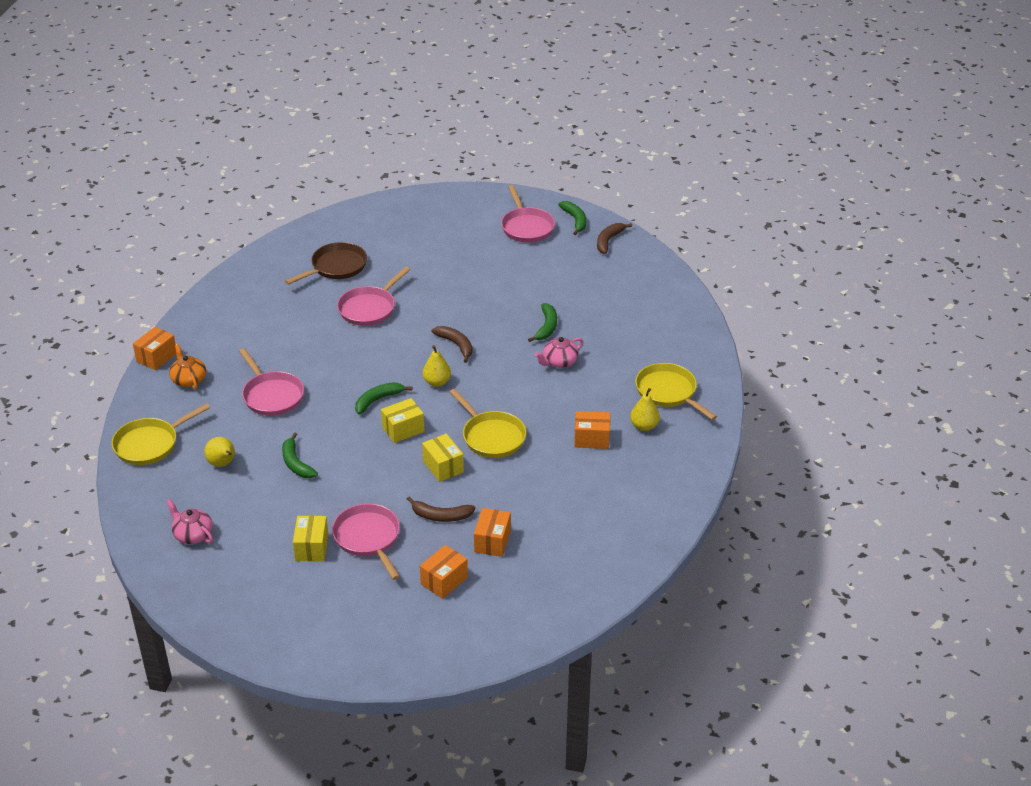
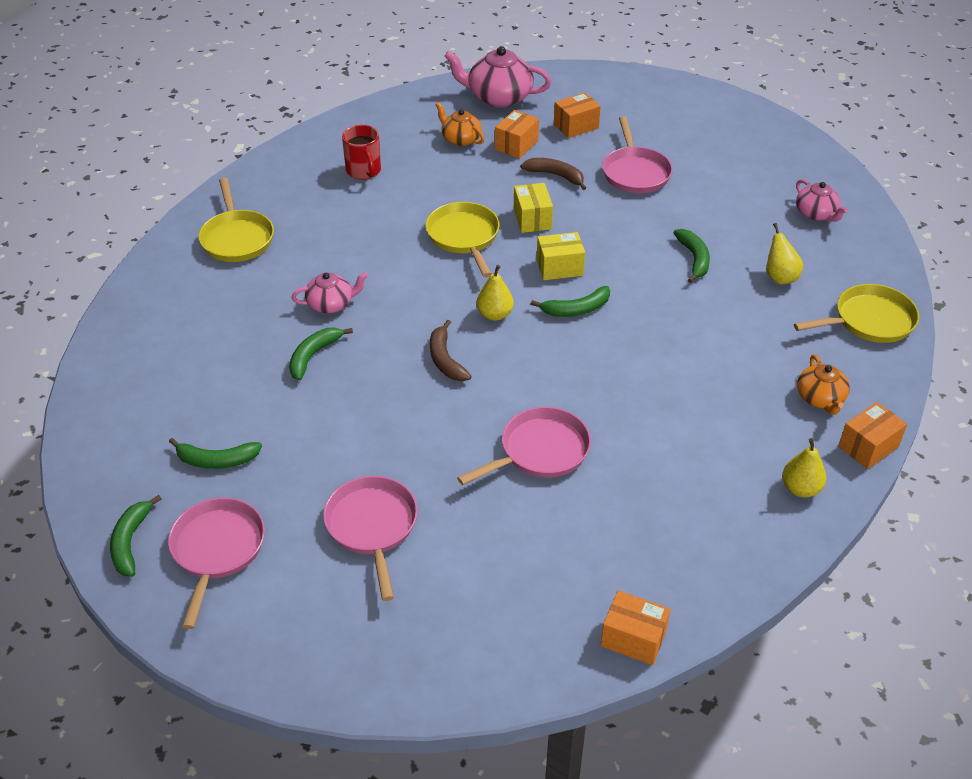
camera: 160 degrees left, 5 degrees up
(271, 395) = (709, 348): pink pan -> pink pan (372, 527)
(311, 547) = (694, 177): yellow box -> none
(336, 267) = (566, 549): brown pan -> none
(539, 599) = (498, 97): none -> pink teapot
(549, 535) = (460, 139): none -> orange teapot
(560, 262) = (217, 460): none -> green banana
(591, 439) = (359, 210): orange box -> orange box (633, 638)
(608, 241) = (116, 481): brown banana -> none
(614, 477) = (364, 171): none -> red mug
(644, 426) = (294, 210): yellow pear -> yellow pear (800, 488)

